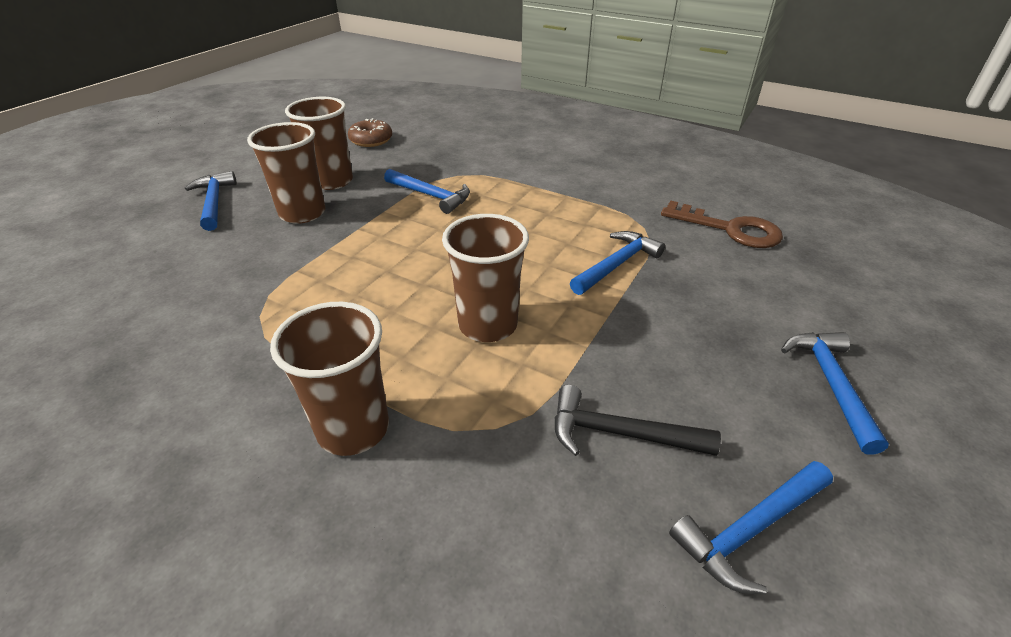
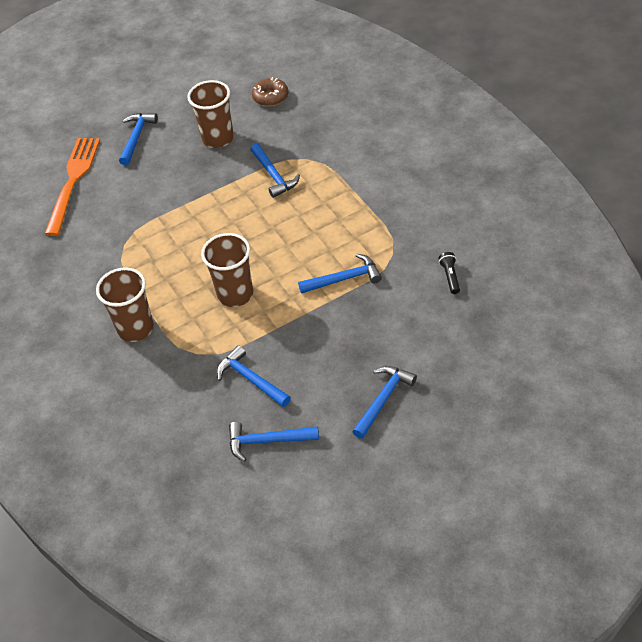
camera: 35 degrees right, 10 degrees up
(129, 265) = (73, 181): none -> orange fork
(302, 213) = (184, 166): brown cup -> none
(619, 433) = (251, 379): black hammer -> blue hammer
(730, 229) = (450, 277): brown key -> black flashlight

